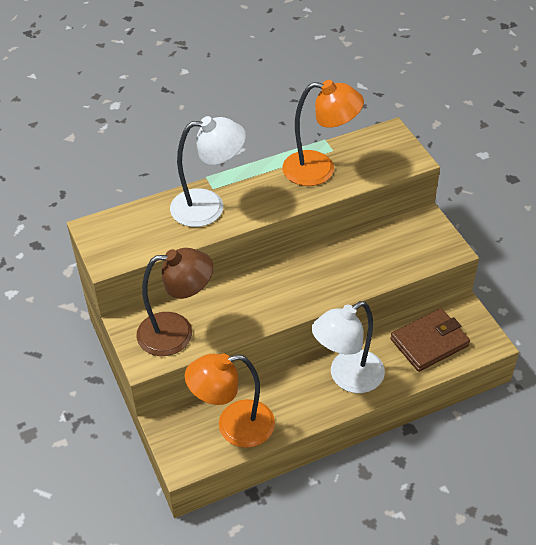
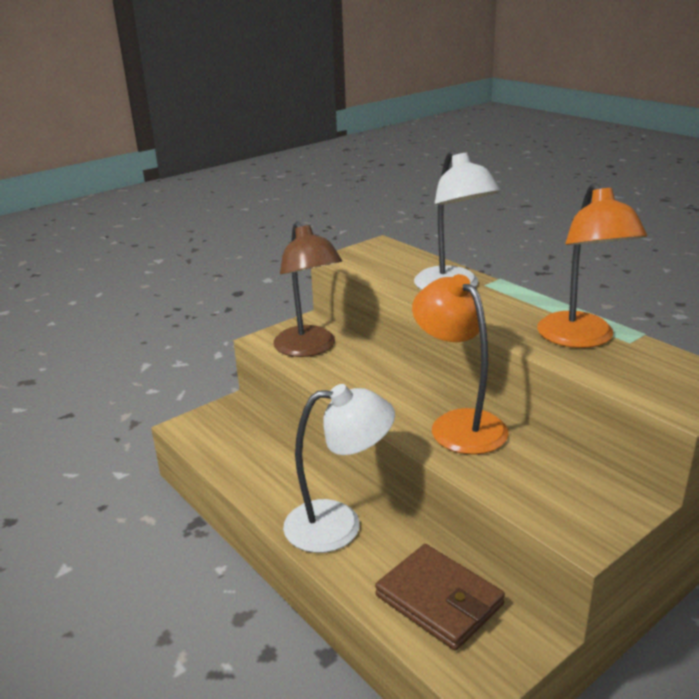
camera: 75 degrees right, 20 degrees down
(234, 426) = (239, 449): orange lamp -> orange lamp (459, 424)
(347, 377) = (339, 524): white lamp -> white lamp turned 135 degrees clockwise

